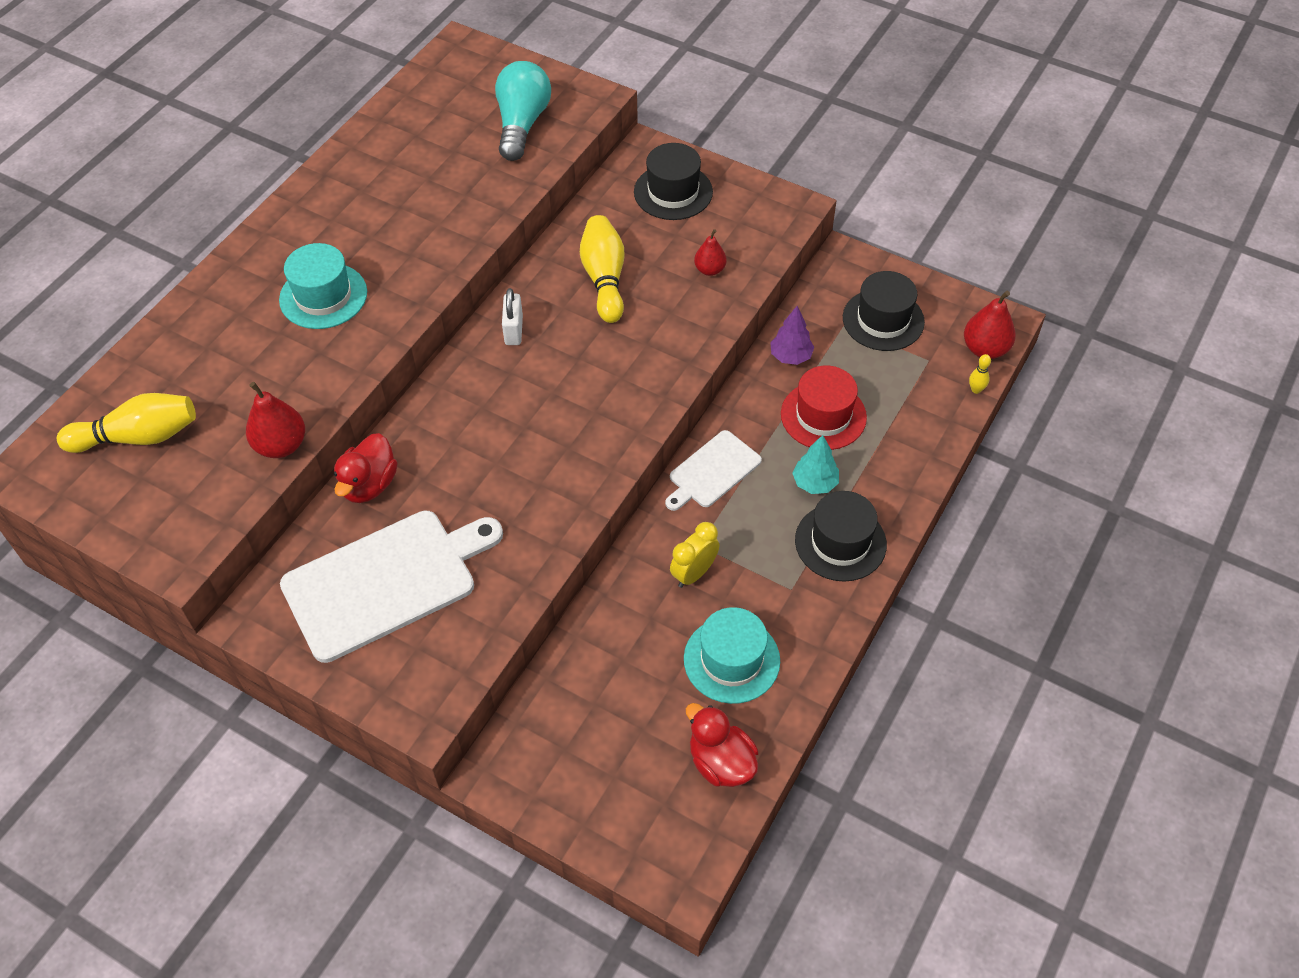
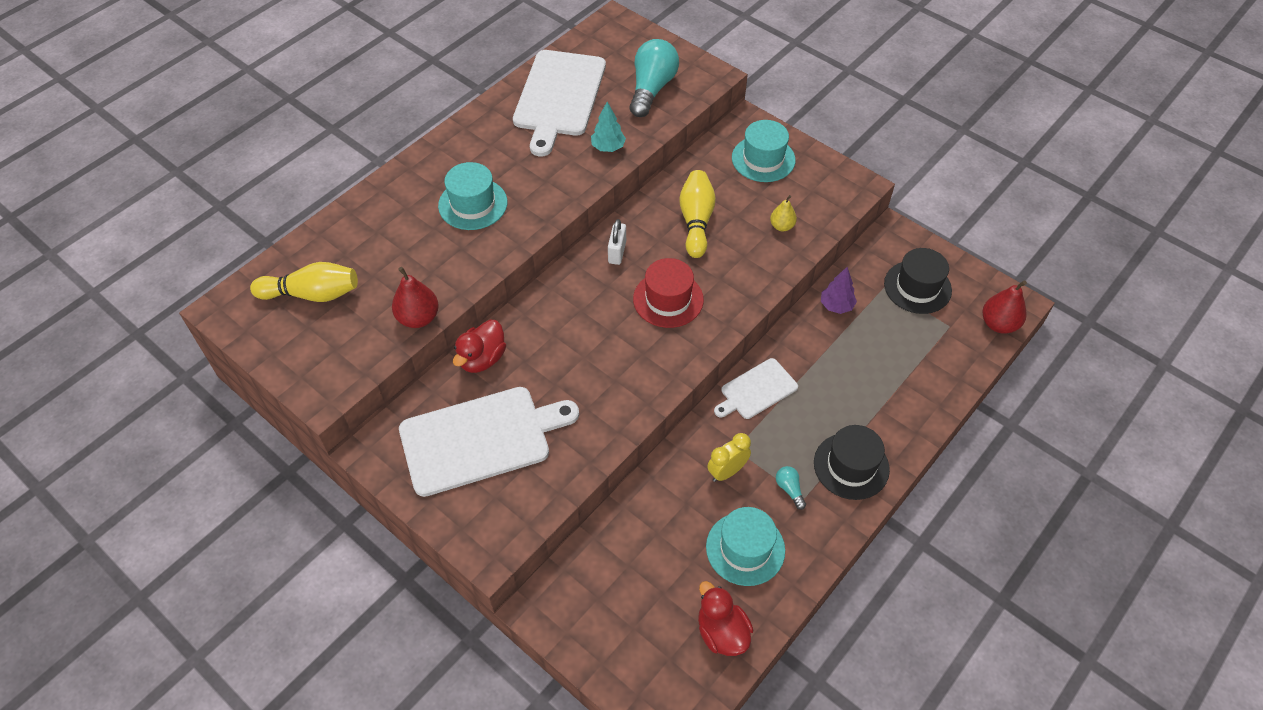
camera: 10 degrees right, 0 degrees up
(407, 149) = (558, 97): none -> white cutting board
(673, 192) = (763, 159): black hat -> turquoise hat
(710, 270) = (782, 226): red pear -> yellow pear
(772, 582) = (789, 489): none -> turquoise light bulb
(814, 483) = (838, 413): turquoise tree -> turquoise tree (608, 147)
(823, 415) = (855, 358): red hat -> red hat (668, 299)
(976, 389) = (985, 357): yellow bowling pin -> none

